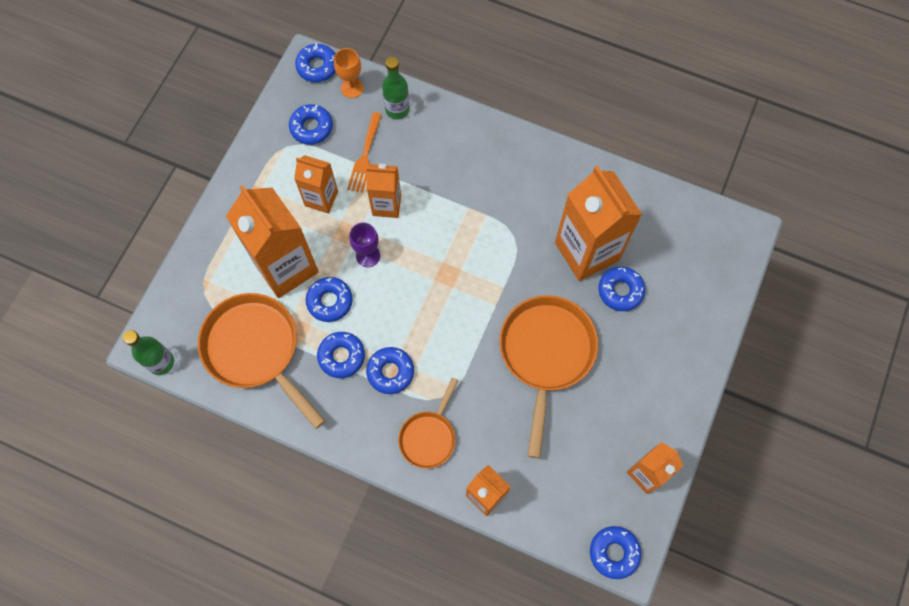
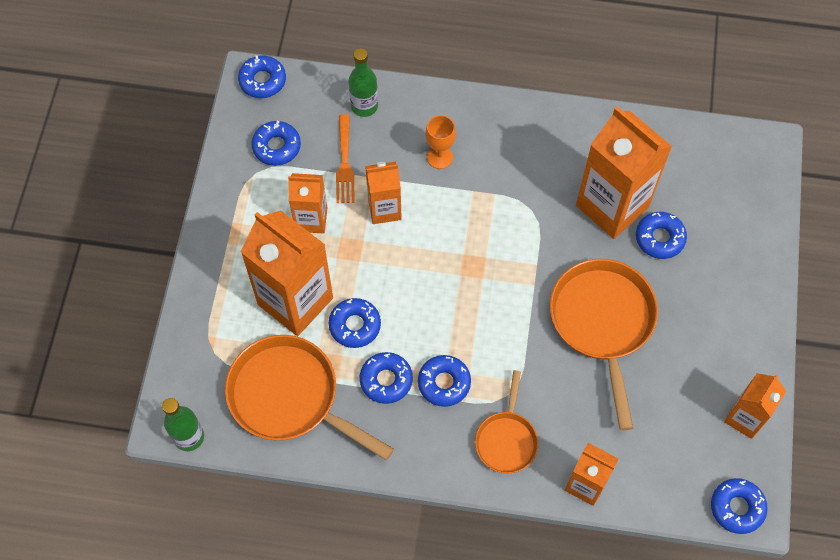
camera: 15 degrees left, 5 degrees down
(352, 88) = (308, 95): orange goblet -> orange goblet (439, 157)
(368, 256) = (381, 267): purple goblet -> none

